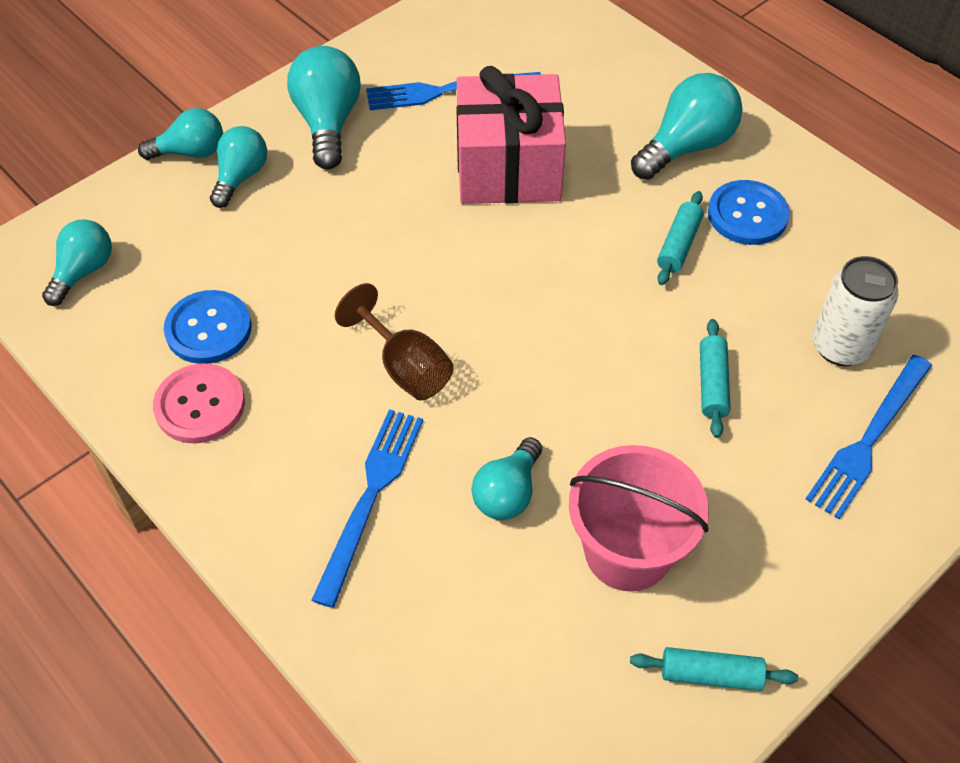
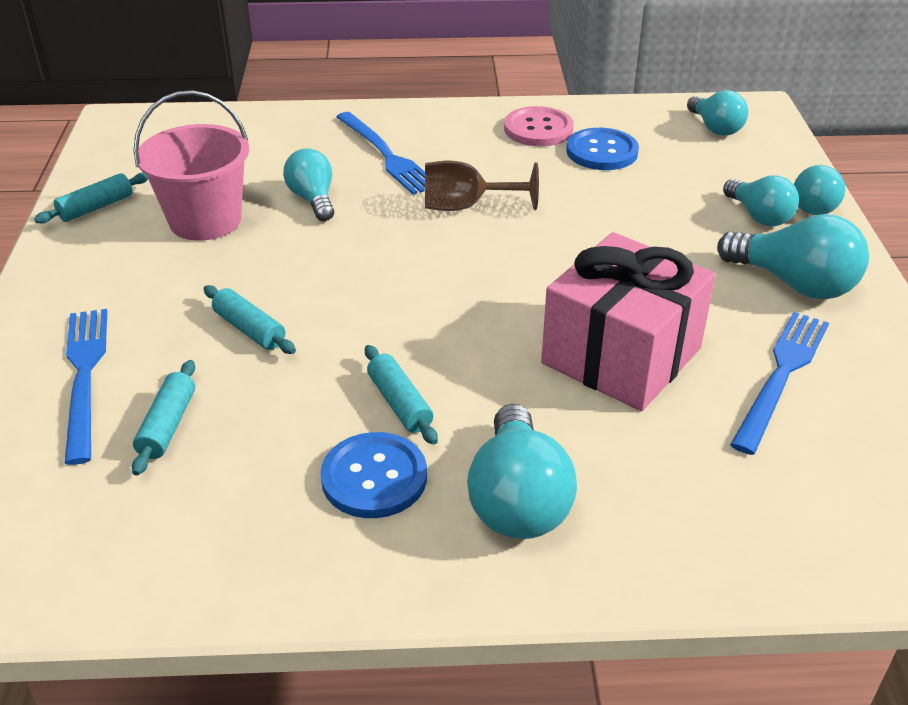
camera: 130 degrees right, 15 degrees down
(840, 346) = (167, 425): white can -> turquoise rolling pin

